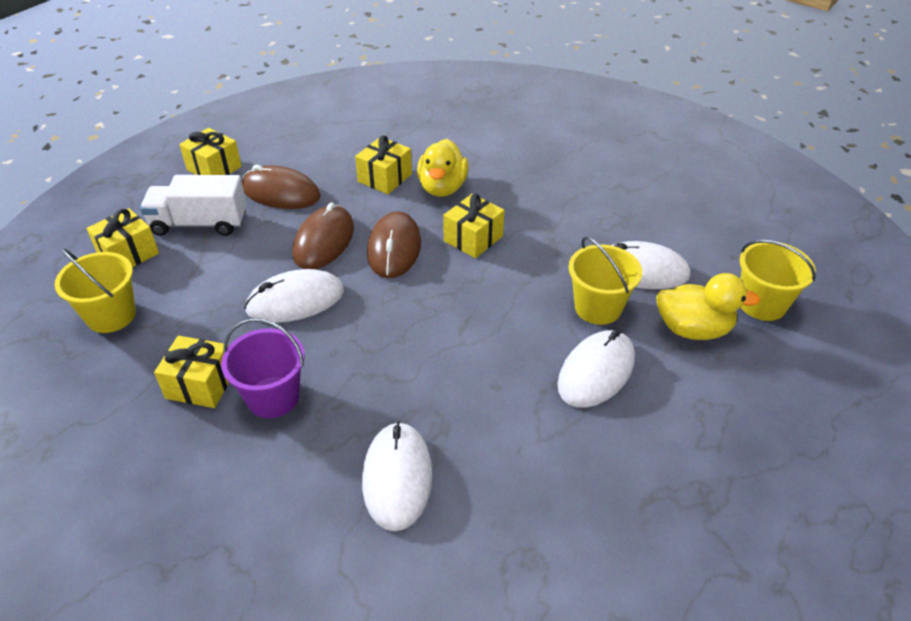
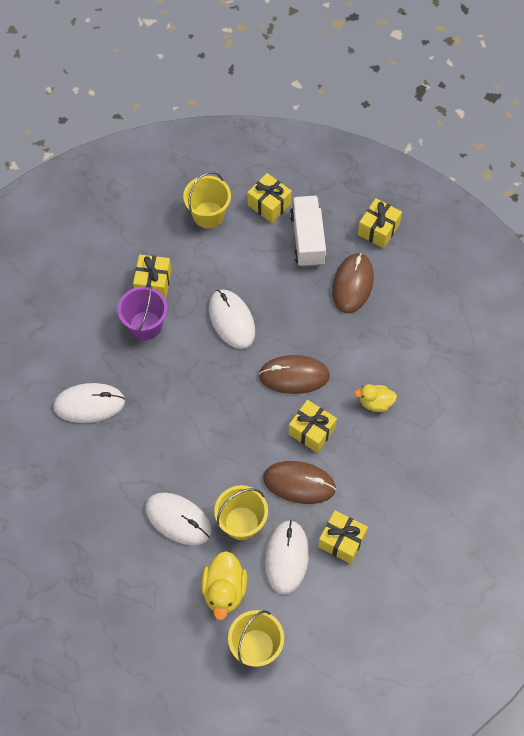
camera: 85 degrees right, 20 degrees up
(324, 241) = (297, 326): brown mouse -> brown mouse (299, 483)
(385, 178) = (383, 357): yellow gift -> yellow gift (341, 541)
(442, 188) = (375, 402): yellow duck -> yellow duck, size x0.65

